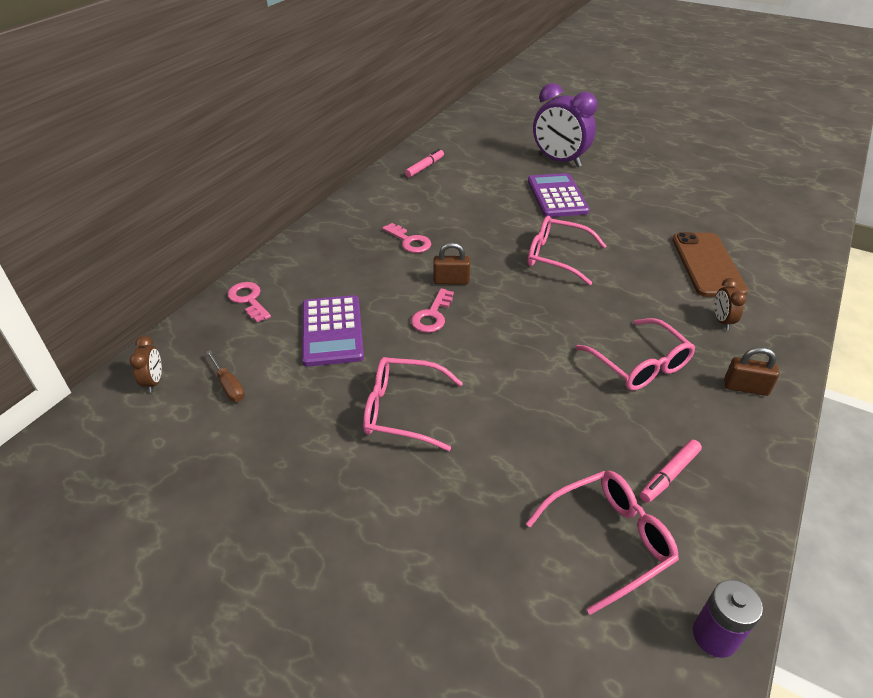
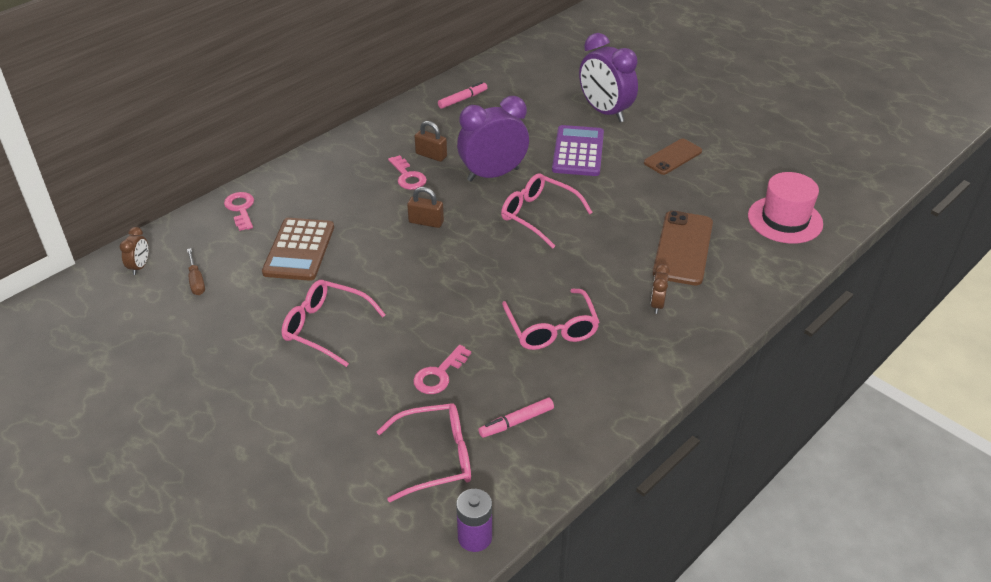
camera: 15 degrees right, 0 degrees up
(332, 331) = (299, 250): purple calculator -> brown calculator
(432, 315) = (392, 251): pink key -> pink key (439, 374)
(491, 227) = (493, 174): none -> purple clock
(642, 189) = (672, 157): none -> brown phone
(745, 387) = (635, 367): brown padlock -> brown padlock (431, 155)
(775, 226) = (785, 220): none -> pink hat

